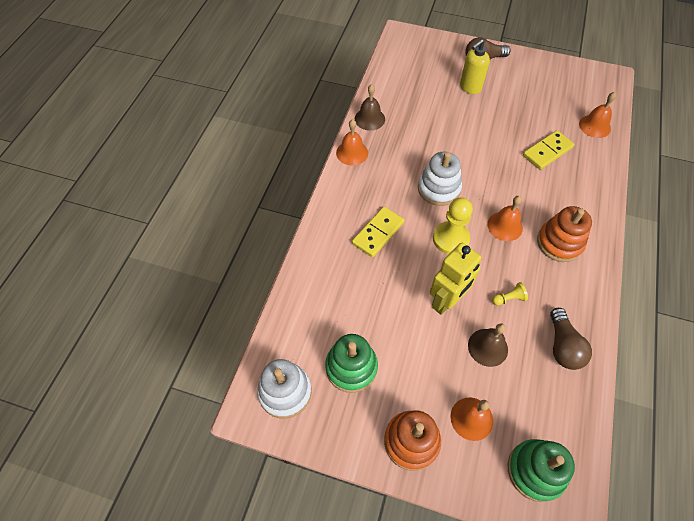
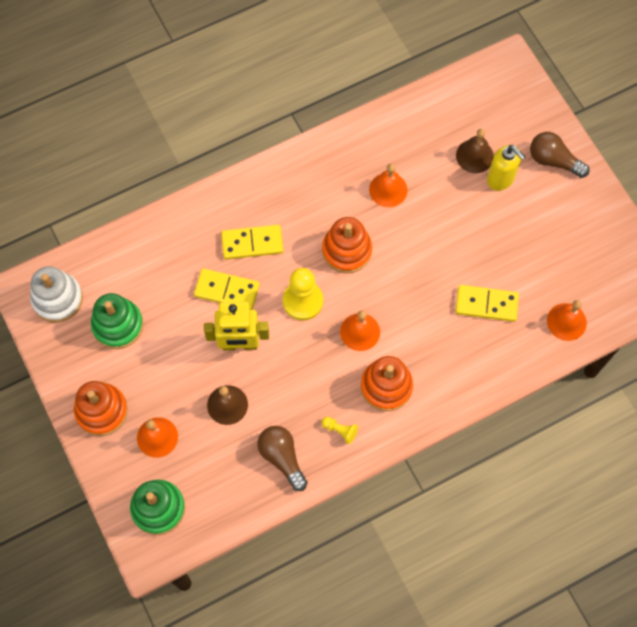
camera: 45 degrees right, 10 degrees up
(352, 153) = (314, 152): orange bell -> orange bell (388, 189)
(369, 119) = (368, 131): brown bell -> brown bell (474, 156)
(397, 275) = (227, 290): none -> yellow domino
(438, 189) = (346, 250): white stacking toy -> orange stacking toy
(470, 87) = (500, 179): yellow soap dispenser -> yellow soap dispenser turned 135 degrees counterclockwise
(508, 298) = (288, 387): yellow pawn -> yellow pawn (340, 430)
(562, 346) = (282, 458): brown light bulb -> brown light bulb turned 105 degrees clockwise

